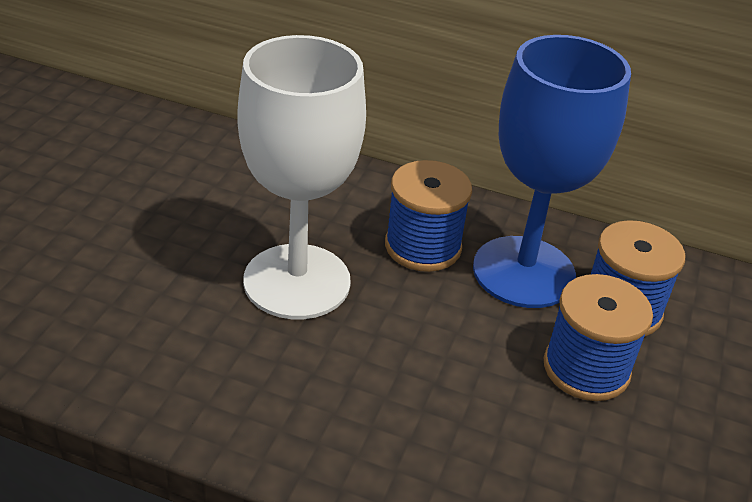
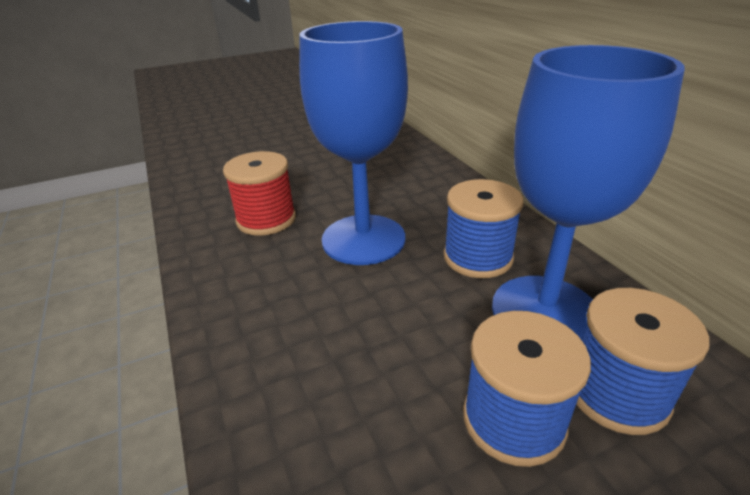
camera: 50 degrees right, 5 degrees down
(150, 314) = (266, 219): none -> red spool
(297, 281) = (363, 239): white goblet -> blue goblet

